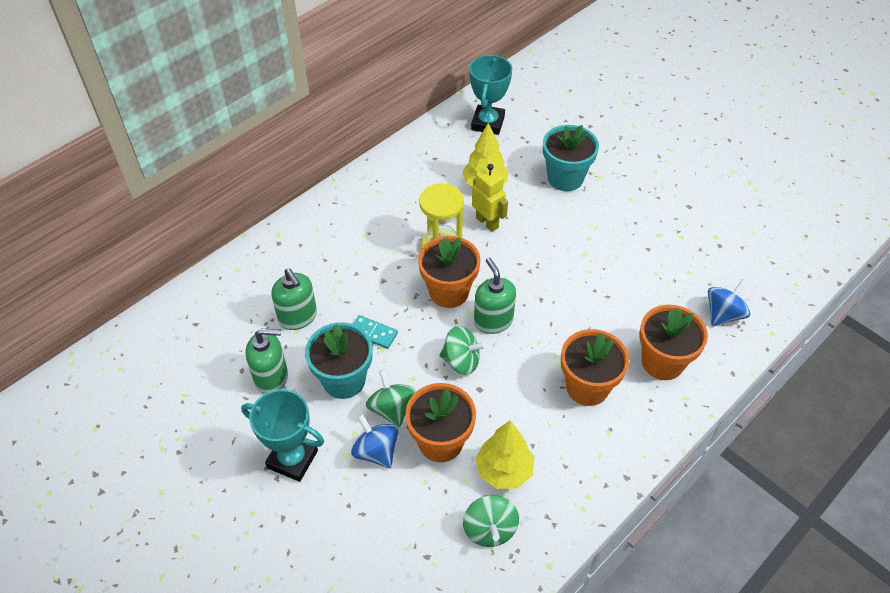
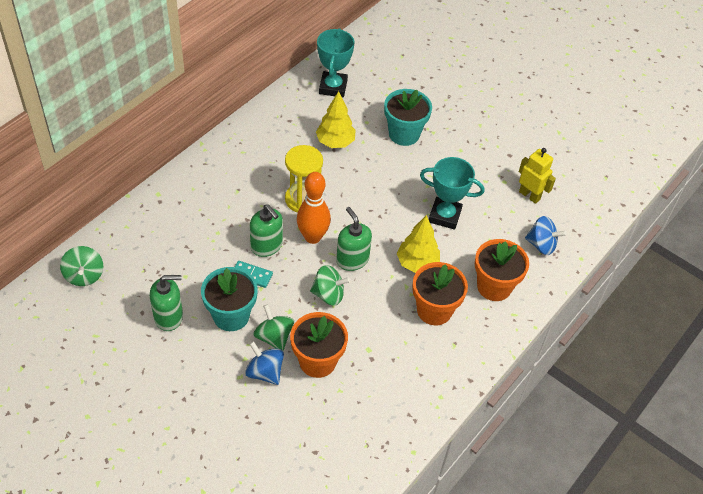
camera: 10 degrees left, 0 degrees up
(292, 459) = (195, 383): turquoise trophy -> turquoise trophy (445, 216)
(298, 317) = (185, 265): green soap dispenser -> green soap dispenser (266, 246)
(449, 292) = (312, 237): orange flower pot -> orange bowling pin
(487, 222) = (340, 176): yellow robot -> yellow robot (529, 195)
(490, 529) = (364, 427): green spinning top -> green spinning top (84, 275)
(504, 470) = (371, 381): yellow tree -> yellow tree (417, 263)
(723, 314) = (541, 245): blue spinning top -> blue spinning top turned 75 degrees clockwise

